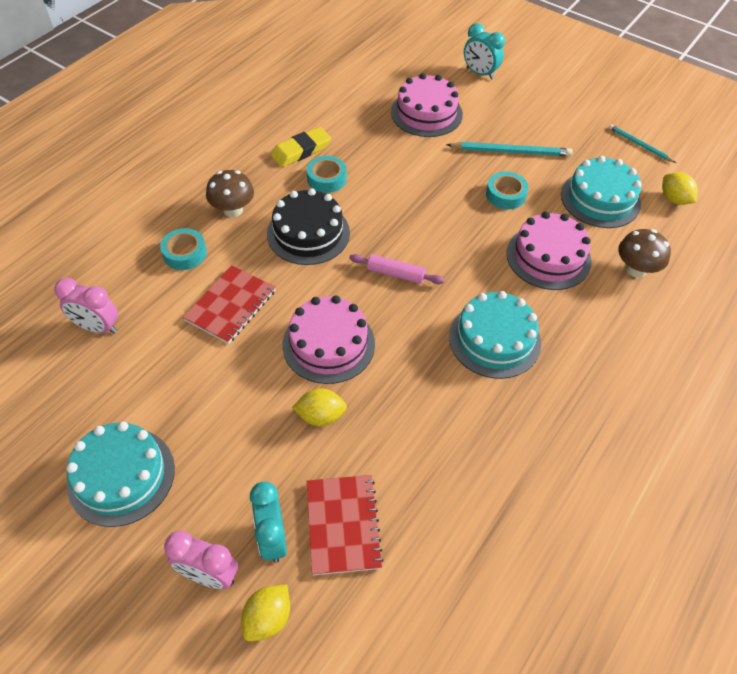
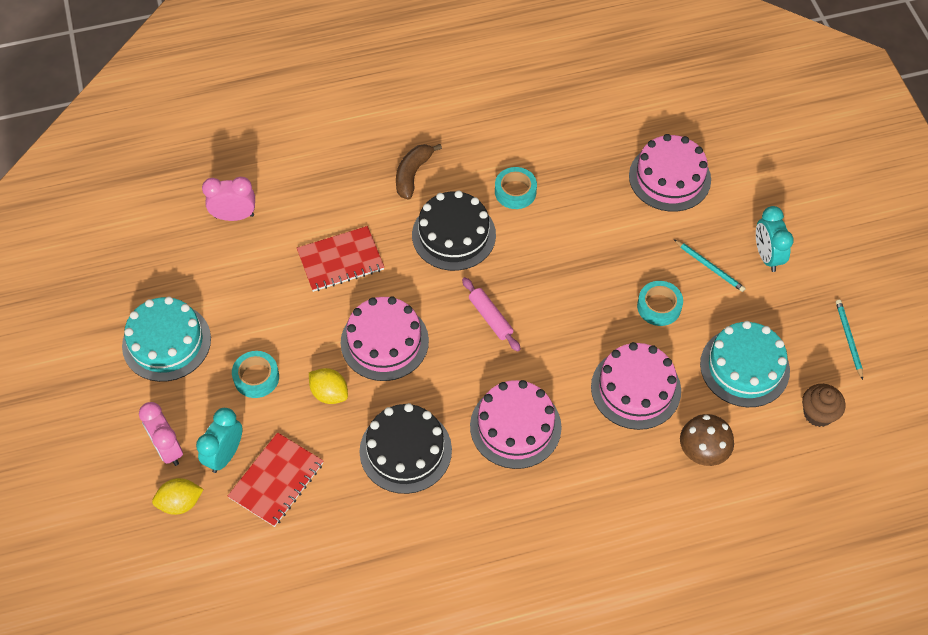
camera: 40 degrees right, 5 degrees up
(98, 327) = (234, 216): pink clock -> pink clock turned 120 degrees clockwise
(185, 253) = (343, 192): turquoise tape -> turquoise tape (256, 377)
(233, 210) = (412, 174): brown mushroom -> brown banana
(301, 150) = (518, 149): yellow eraser -> none
(429, 417) = (405, 450): none -> black cake
(480, 73) = (768, 164): turquoise clock -> turquoise clock (767, 256)
(494, 339) = (515, 426): turquoise cake -> pink cake
(511, 152) = (710, 267): turquoise pencil -> turquoise pencil, size x0.62
(674, 199) = (818, 414): yellow lemon -> brown cupcake

